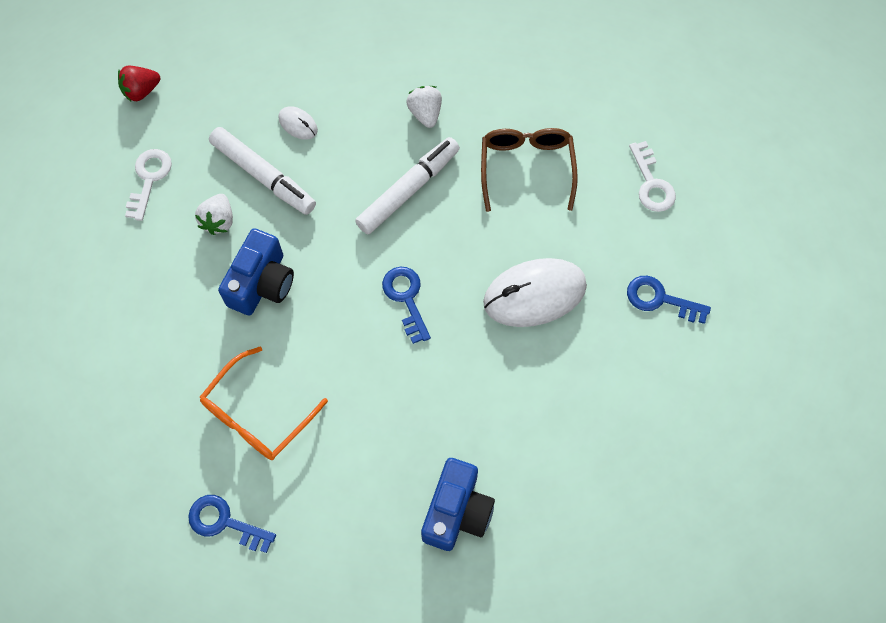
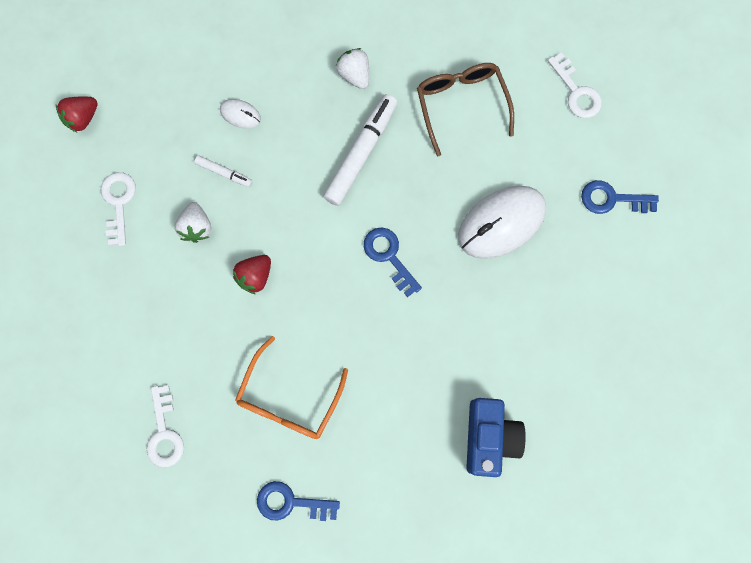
camera: 15 degrees left, 10 degrees up
(118, 415) = (164, 432): none -> white key
(262, 283) = (255, 276): blue camera -> red strawberry
(263, 176) = (224, 173): white marker -> white marker, size x0.49

